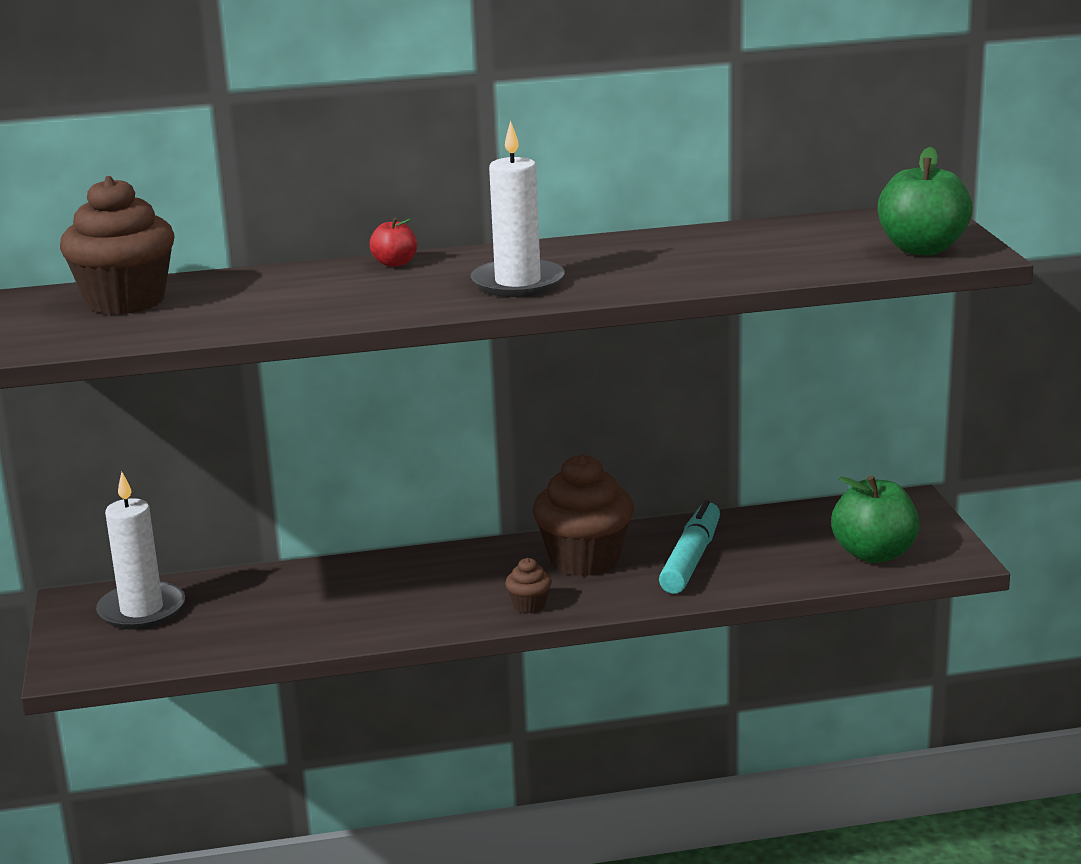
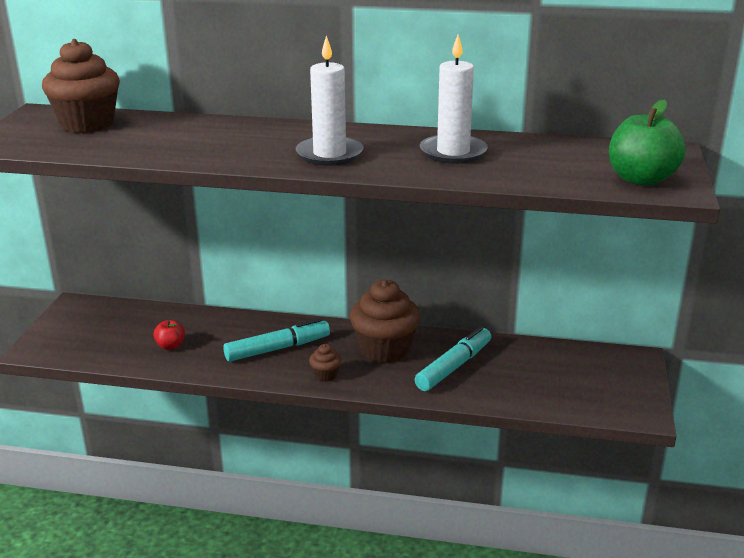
camera: 20 degrees right, 5 degrees up
(142, 610) = (103, 320): white candle -> white candle (453, 152)
(395, 263) = (270, 126): red apple -> red apple (170, 346)
(436, 590) = (278, 349): none -> turquoise marker
(874, 554) = (583, 394): green apple -> none

